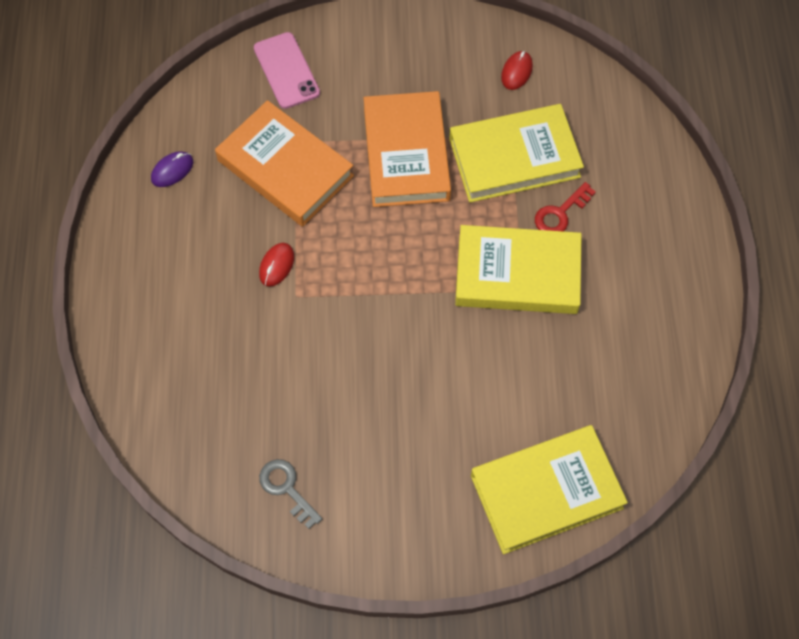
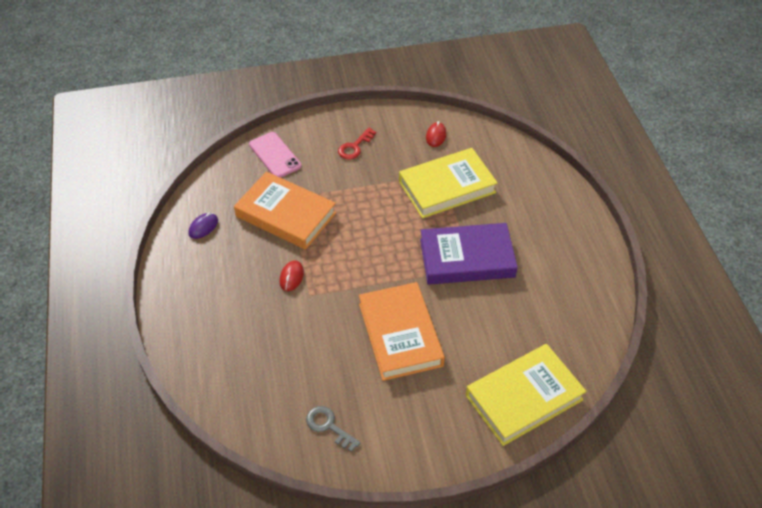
camera: 10 degrees left, 15 degrees down
(406, 154) = (370, 194): orange book -> orange book (400, 334)
(517, 274) = (467, 258): yellow book -> purple book
(560, 213) = (487, 216): red key -> red key (355, 147)

